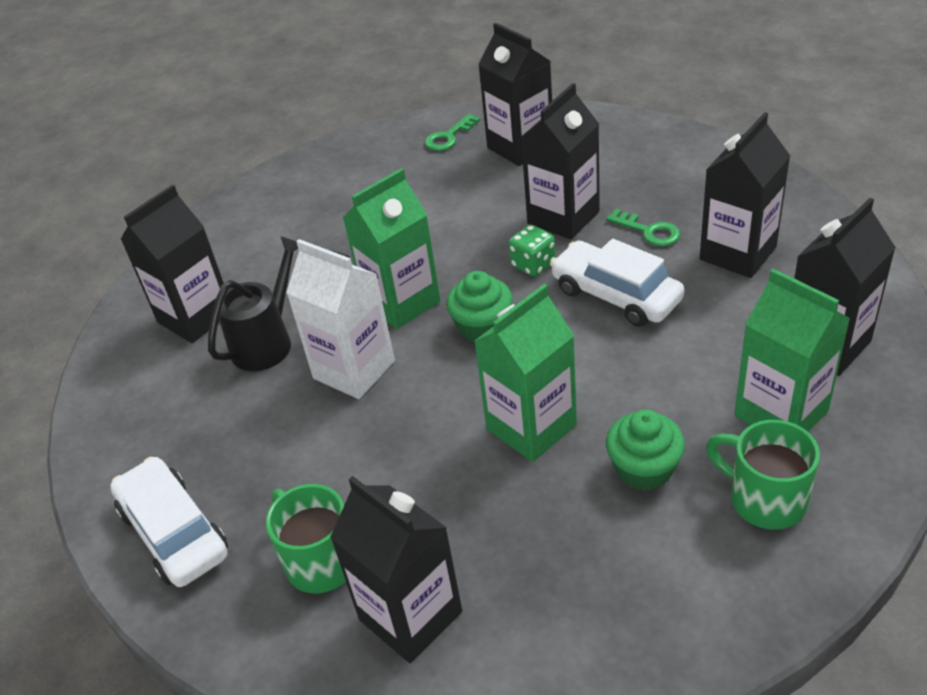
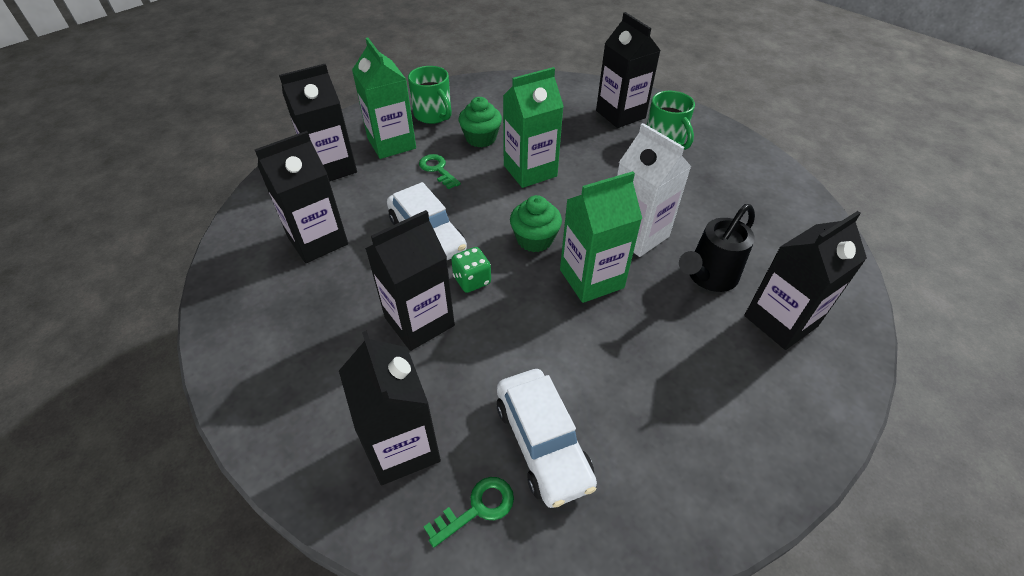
camera: 170 degrees left, 5 degrees up
(174, 532) = (752, 171): white car -> white car (542, 443)
(649, 231) = (362, 282): green key -> green key (437, 169)

